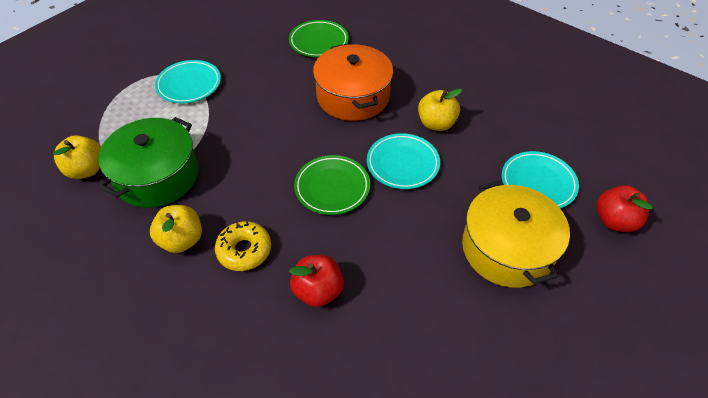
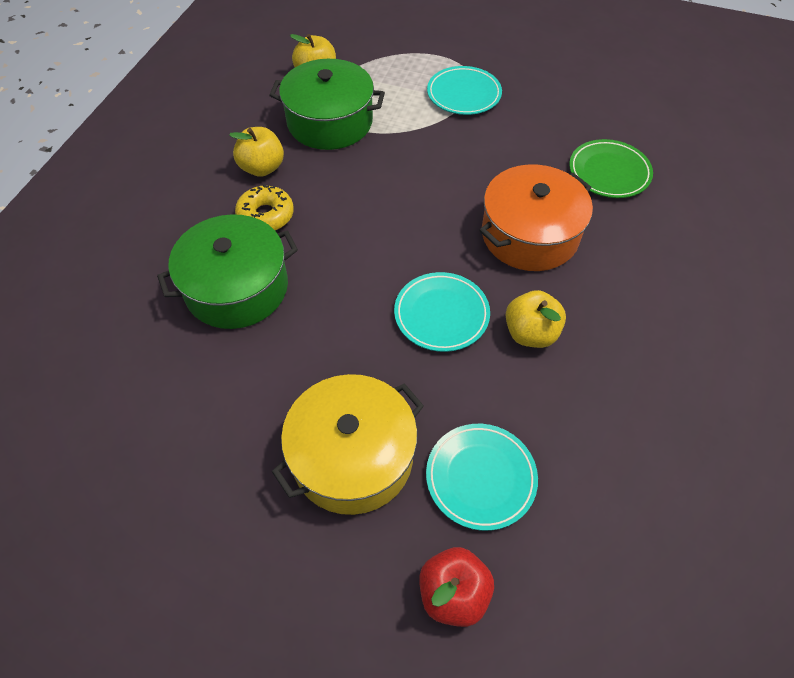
camera: 70 degrees right, 5 degrees up
(318, 291) = (237, 288): red apple -> green pot
(332, 187) = (374, 258): green plate -> none

